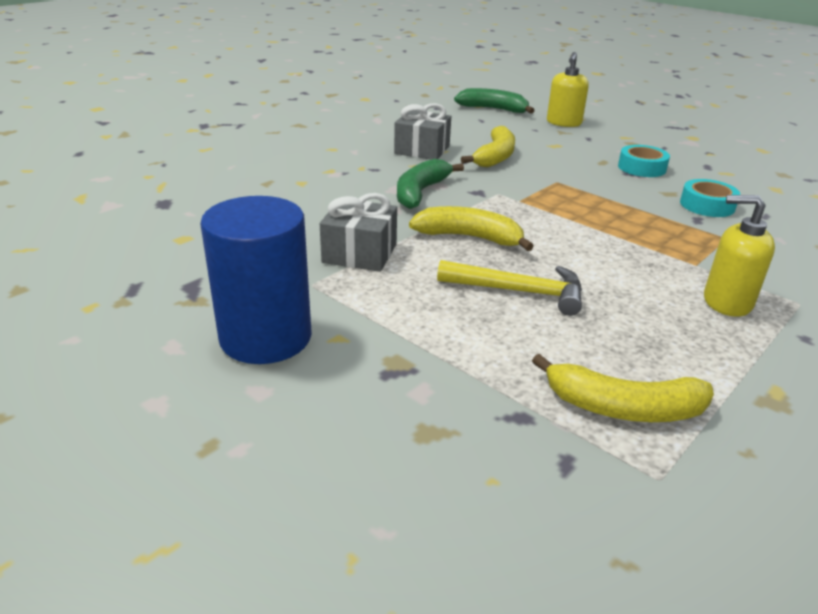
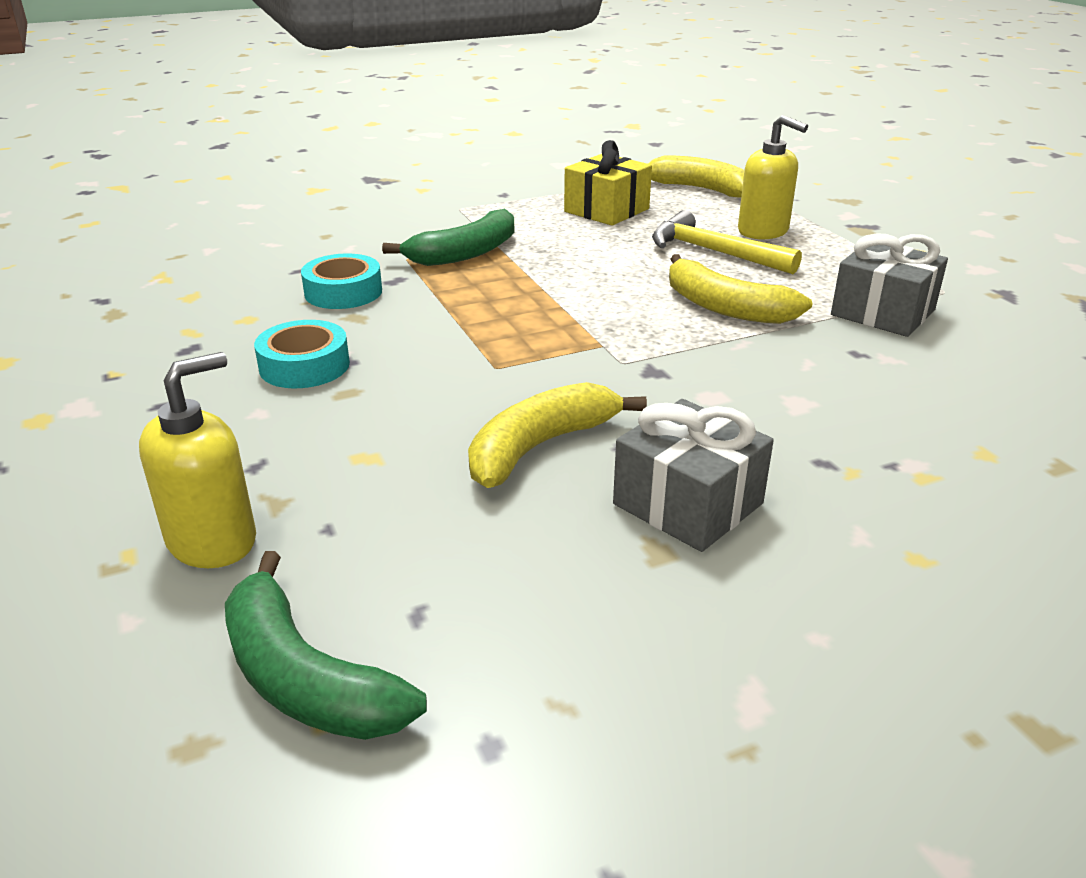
camera: 155 degrees left, 0 degrees up
(266, 337) = (986, 259): blue cylinder -> none
(420, 192) = (755, 387): green banana -> green banana (465, 253)
(673, 333) = (606, 210): none -> yellow gift
(726, 302) = (523, 217): yellow soap dispenser -> yellow soap dispenser (763, 231)

